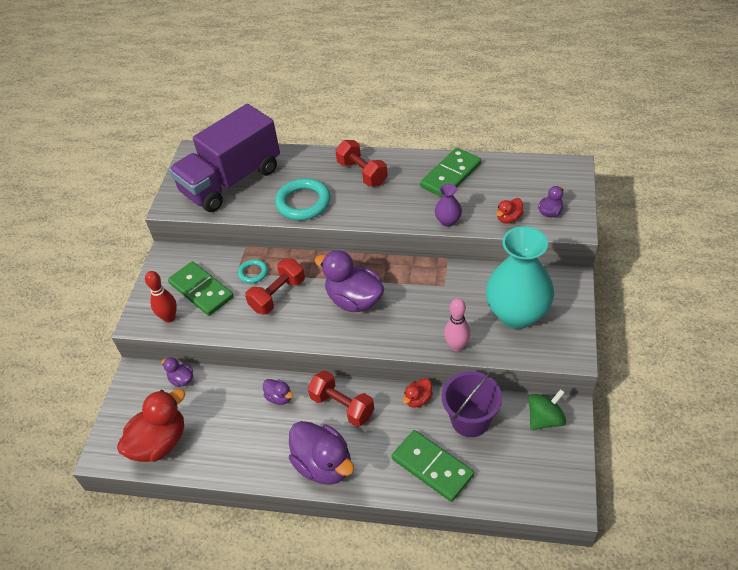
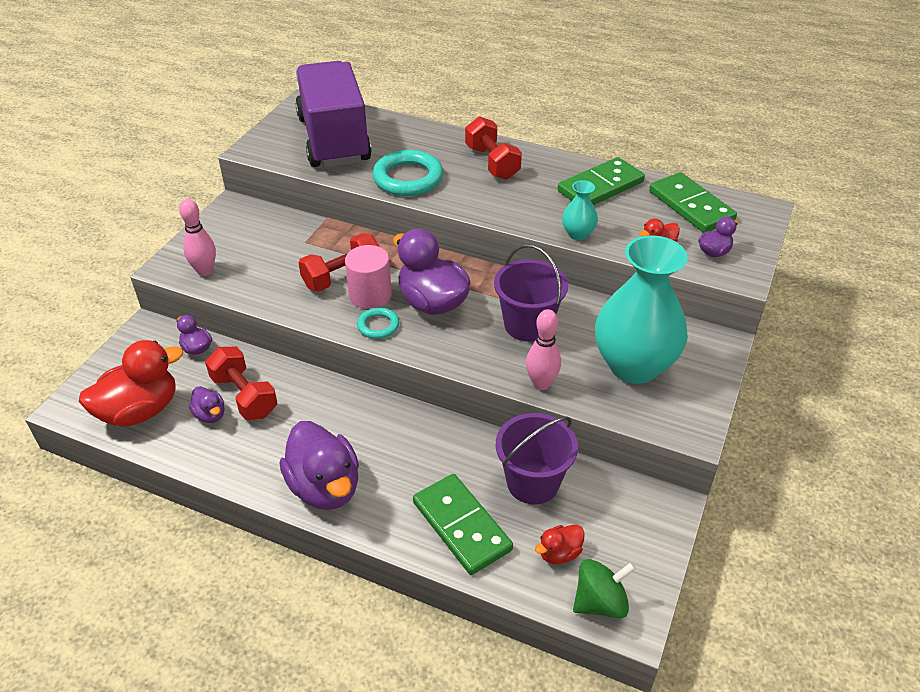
camera: 10 degrees right, 5 degrees down
(169, 317) = (205, 271): red bowling pin -> pink bowling pin
(201, 290) = (254, 251): green domino -> green domino (690, 206)
(231, 181) = (334, 139): purple truck -> purple truck turned 105 degrees clockwise
(253, 273) = (323, 246): turquoise ring -> turquoise ring (378, 326)
(279, 397) = (303, 396): purple duck -> purple duck (210, 415)
(305, 306) = (370, 295): none -> pink cylinder
(342, 406) = (376, 425): red dumbbell -> red dumbbell (244, 396)
(418, 399) = (474, 441): red duck -> red duck (559, 553)
(431, 301) = (528, 325): none -> purple bucket
(448, 221) = (578, 234): purple vase -> turquoise vase
(545, 419) = (632, 507): green spinning top -> green spinning top (600, 602)

